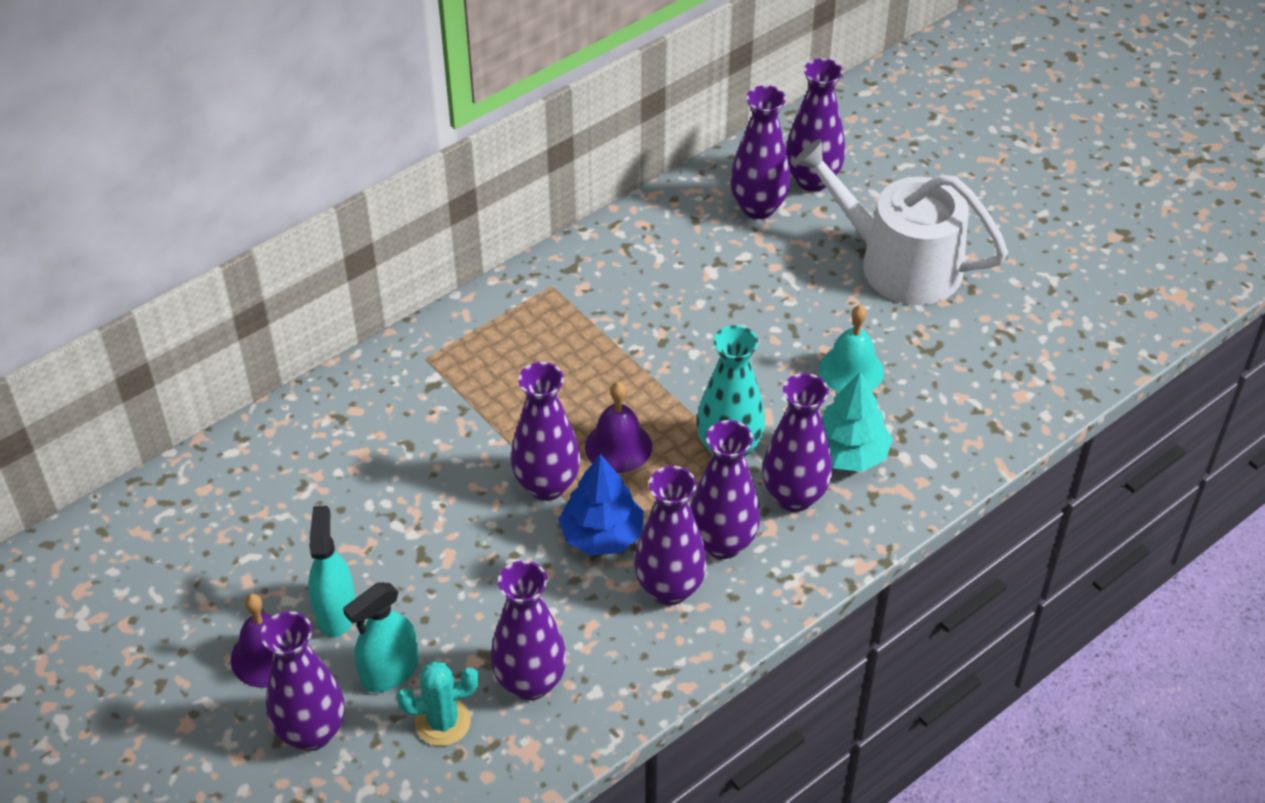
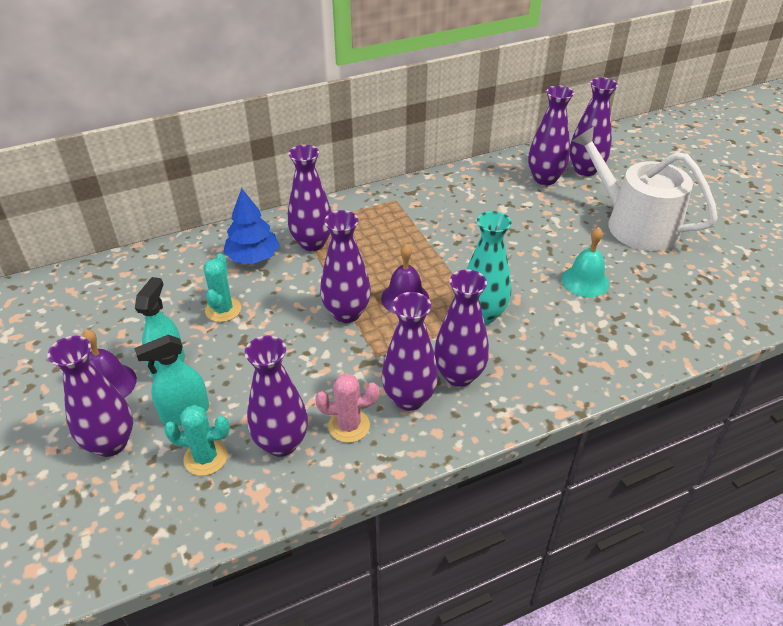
camera: 15 degrees right, 5 degrees down
(374, 516) = (223, 310): none -> turquoise cactus
(602, 535) = (373, 352): blue tree -> blue tree (253, 257)
(606, 641) = (349, 426): none -> pink cactus
(794, 496) = (521, 354): purple vase -> purple vase (312, 243)
(848, 453) = (570, 333): turquoise tree -> none

